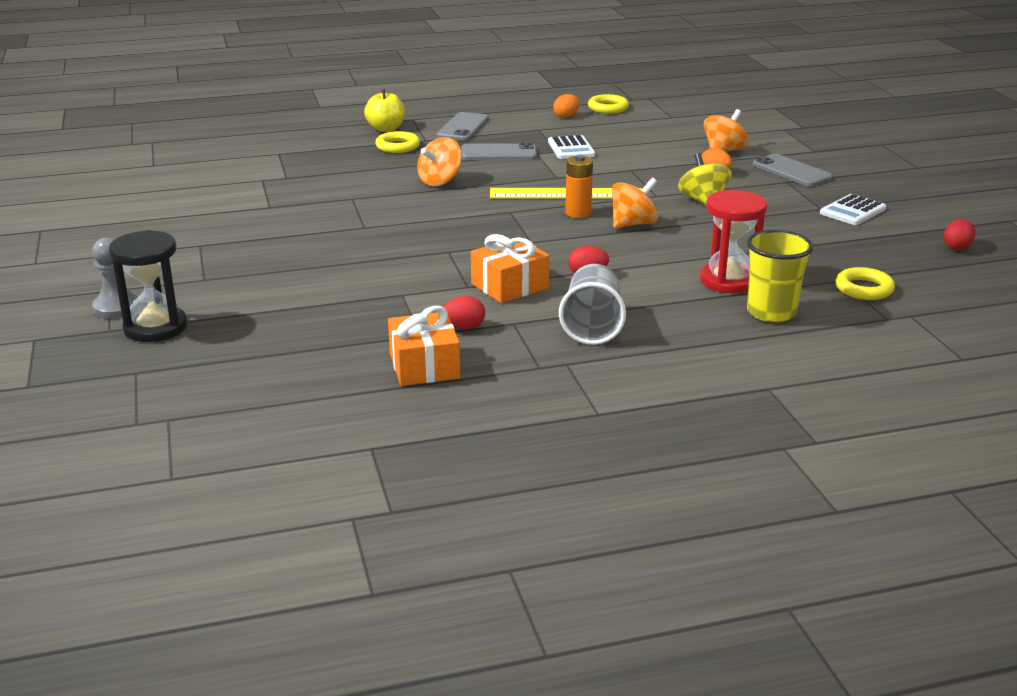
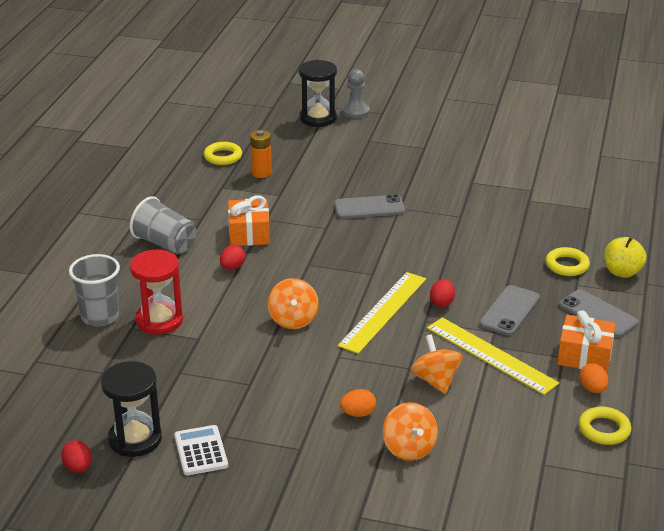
camera: 120 degrees right, 5 degrees up
(424, 366) = (185, 179): orange gift -> orange gift (584, 355)
(440, 181) = (463, 262): orange spinning top -> orange spinning top (435, 381)
(464, 327) = (214, 202): red egg -> red egg (442, 302)
(571, 148) = (491, 355): white calculator -> yellow ruler
(578, 213) = (339, 302): orange battery -> orange battery (261, 173)
(703, 201) = (303, 376): yellow spinning top -> none
(771, 312) = (100, 316): yellow cup -> grey cup
(791, 171) = (320, 466): grey phone -> grey phone (369, 207)
(864, 289) = (80, 374): yellow ring -> yellow ring (223, 157)
(888, 237) = (135, 439): none -> black hourglass

